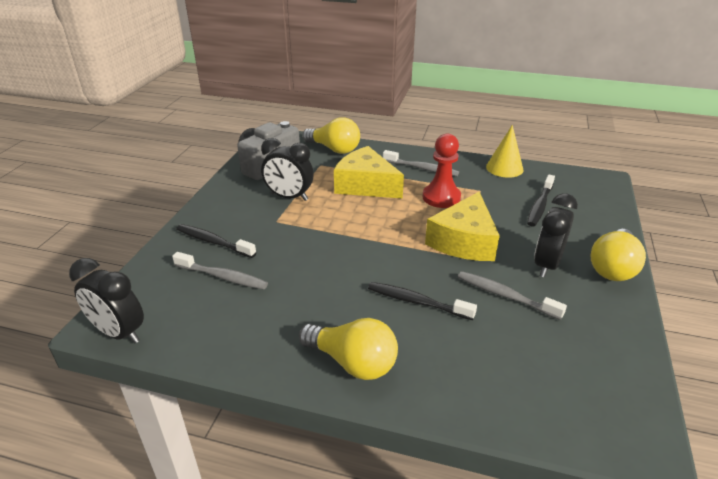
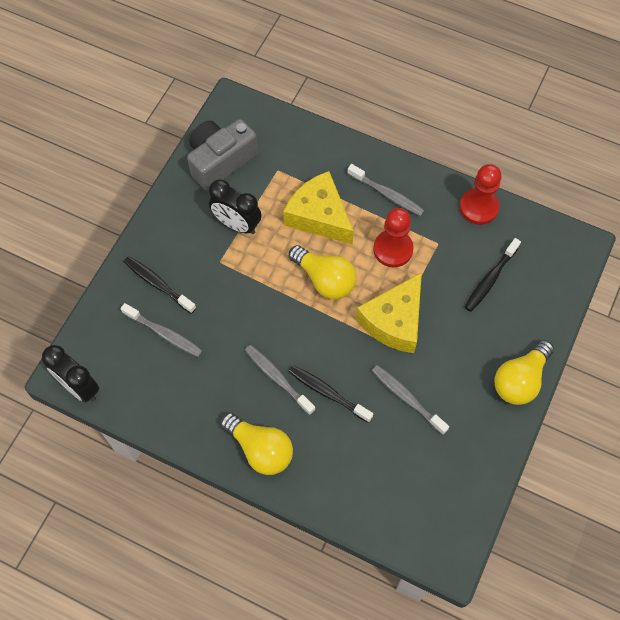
camera: 10 degrees right, 30 degrees up
(334, 149) = (298, 141): yellow light bulb -> yellow light bulb (325, 279)
(356, 297) = (277, 378): none -> grey toothbrush
(504, 168) = (478, 207): yellow cone -> red pawn
(546, 265) = (460, 366): black clock -> none

